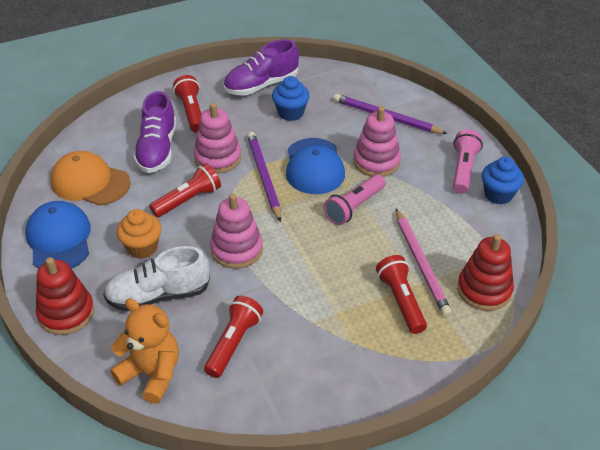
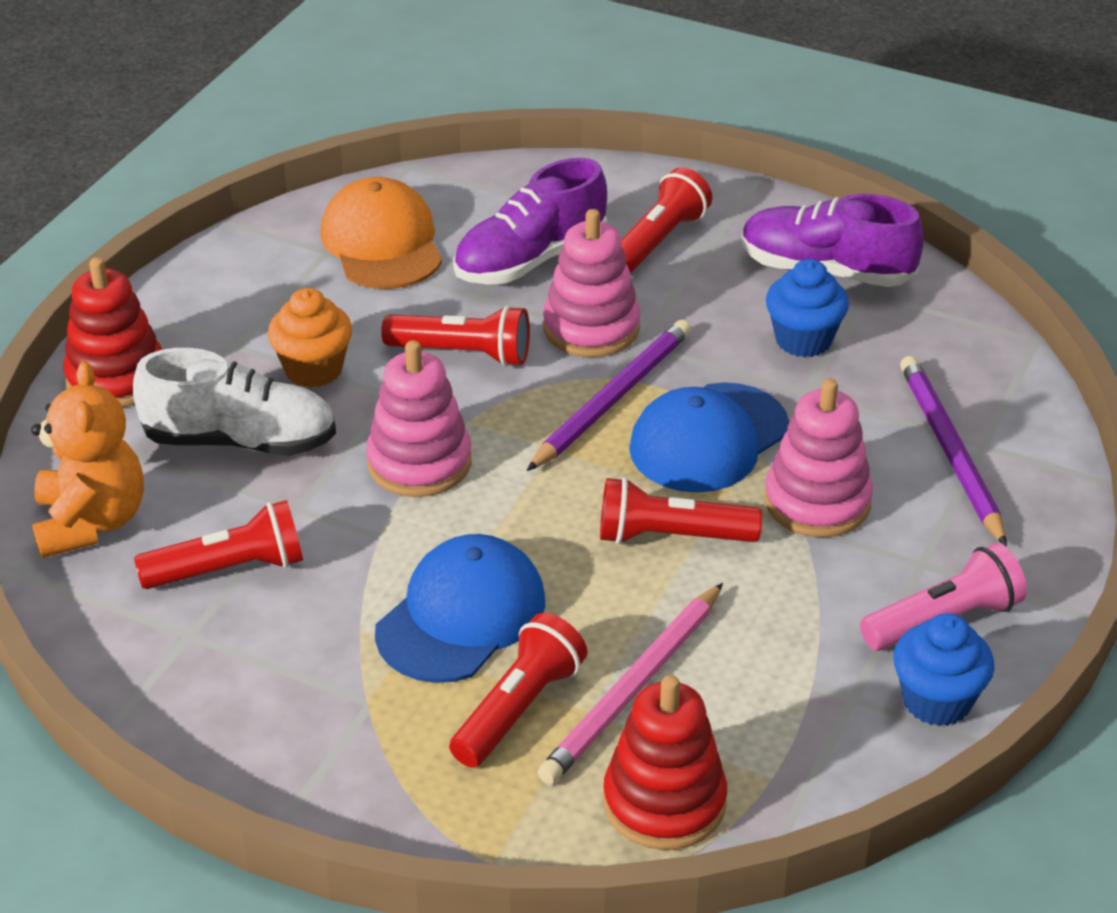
camera: 50 degrees right, 5 degrees down
(59, 239) = (241, 286): blue cap -> blue cap (461, 616)
(158, 295) = (240, 441): white shoe -> white shoe turned 150 degrees clockwise
(354, 207) = (671, 536): pink flashlight -> red flashlight

